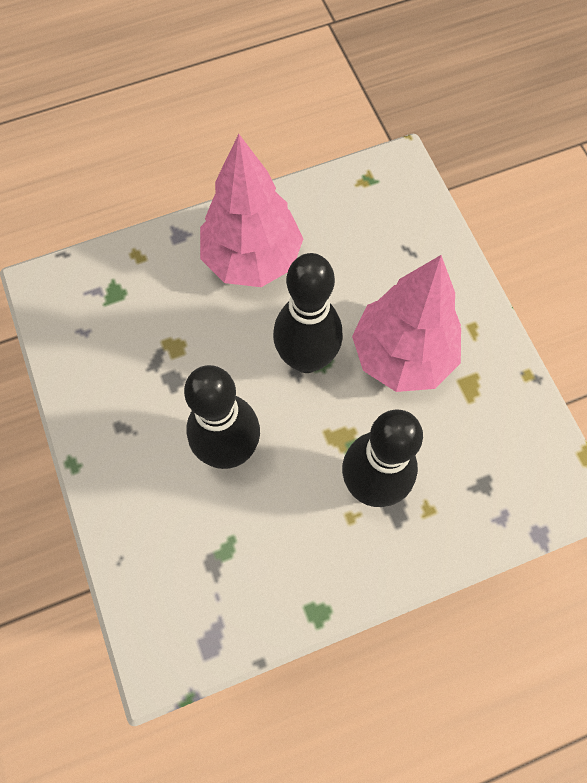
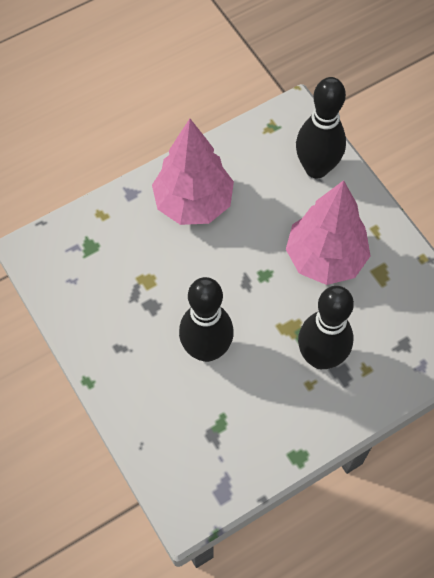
camera: 10 degrees left, 5 degrees down
(306, 358) = (252, 273): black bowling pin -> black bowling pin (316, 168)

